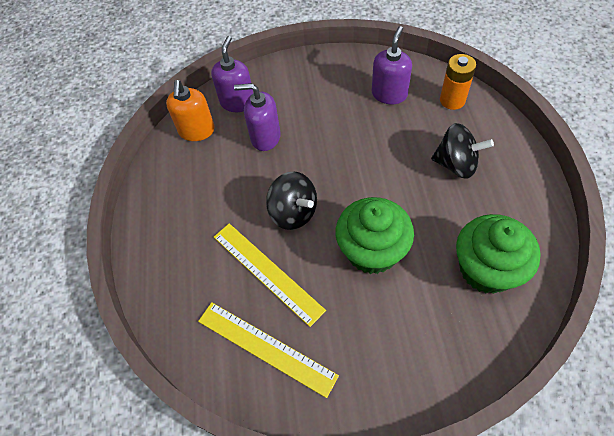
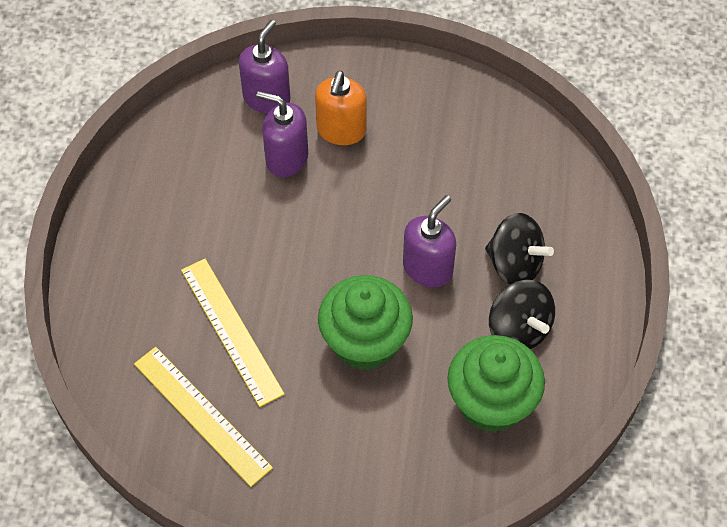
camera: 10 degrees right, 0 degrees up
(197, 131) = (201, 124): orange soap dispenser -> orange soap dispenser (341, 130)
(293, 212) = (288, 267): black spinning top -> black spinning top (518, 330)
(389, 94) = (470, 144): purple soap dispenser -> purple soap dispenser (428, 268)
(452, 100) = (549, 176): orange battery -> none

